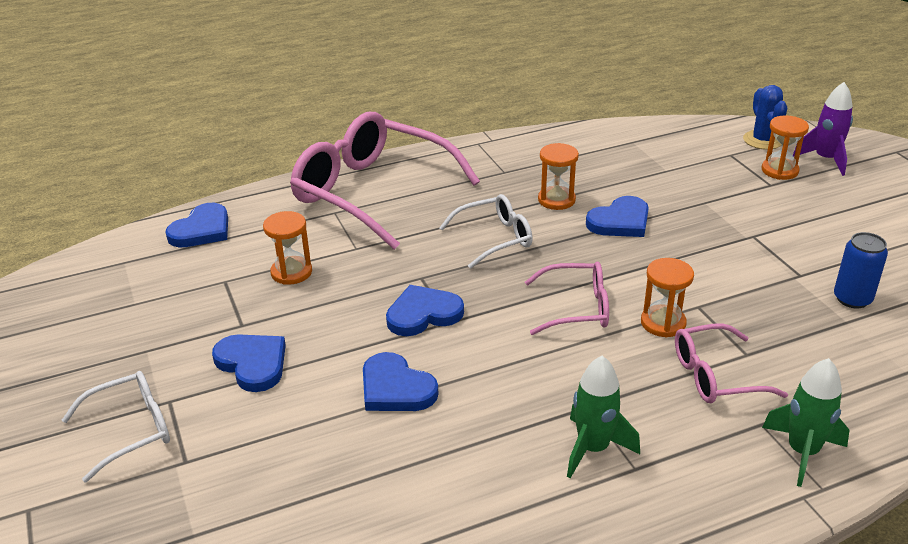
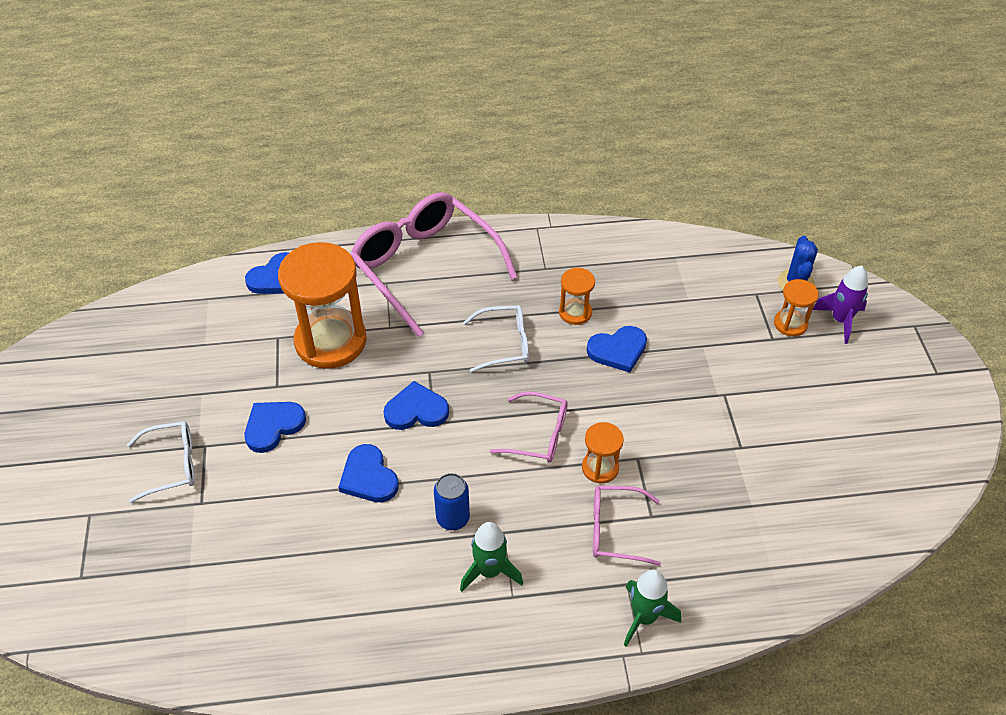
camera: 15 degrees right, 15 degrees up
(252, 363) = (273, 426): blue heart -> blue heart turned 105 degrees counterclockwise
(291, 272) = (330, 341): orange hourglass -> orange hourglass, size x2.12
(852, 299) = (770, 483): blue can -> blue can (453, 518)

